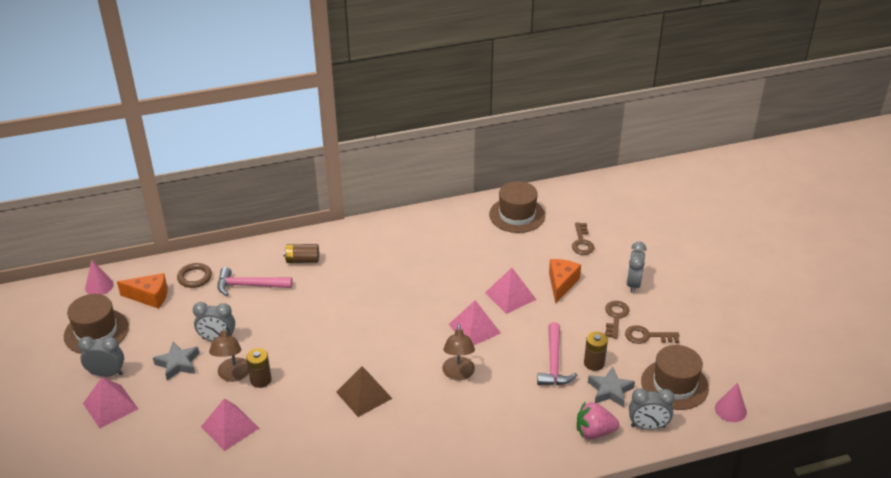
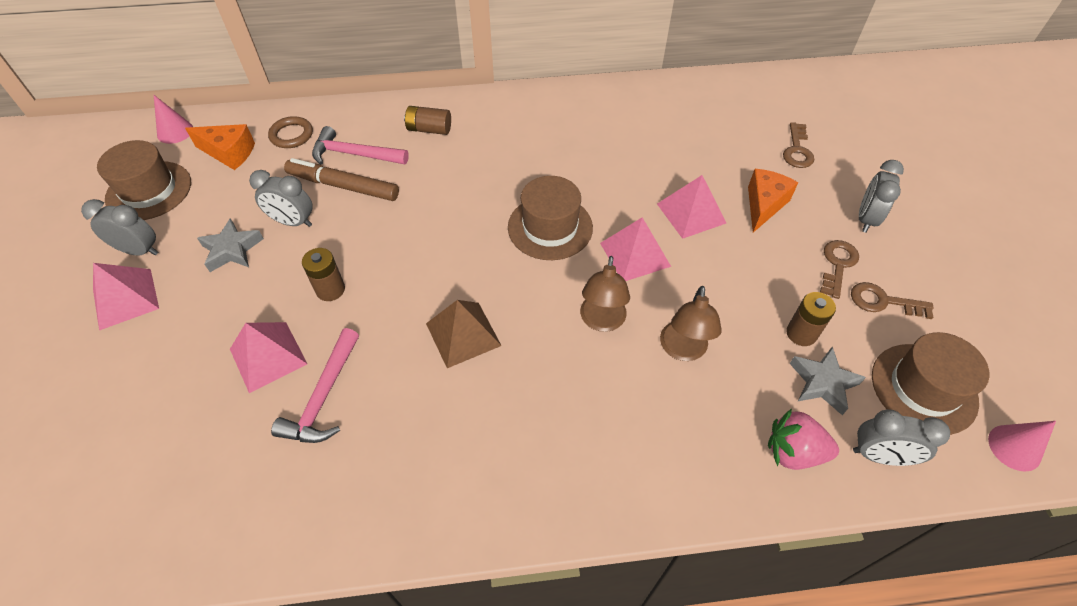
camera: 10 degrees right, 15 degrees up
(233, 375) = (296, 277): brown lamp -> brown lamp (683, 350)
(248, 309) = (343, 186): none -> brown marker
(517, 215) = (713, 103): brown hat -> brown hat (550, 227)
(554, 363) = (742, 324): pink hammer -> pink hammer (323, 397)

